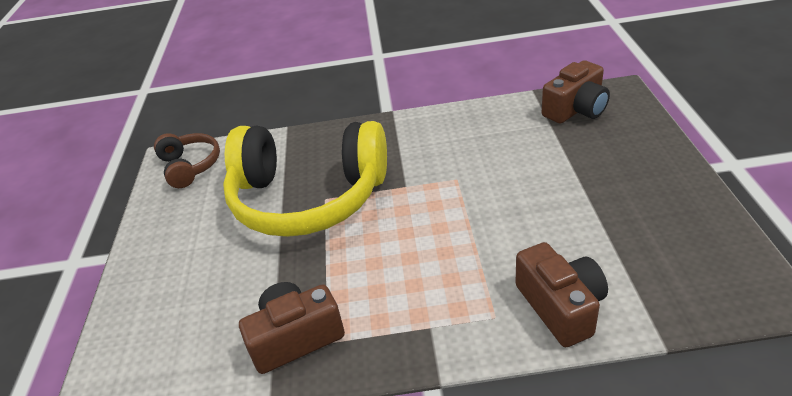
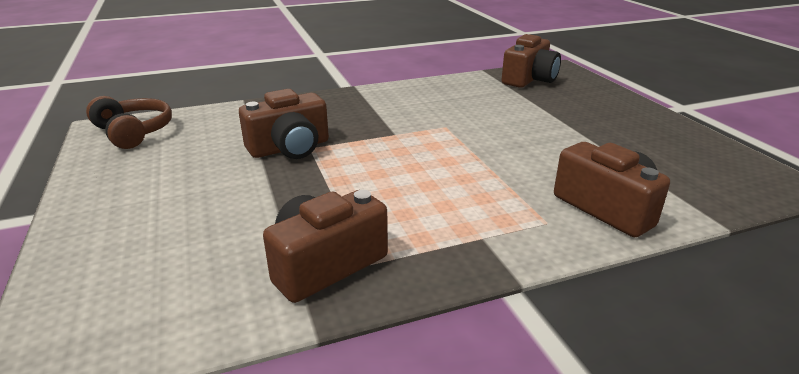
camera: 20 degrees left, 10 degrees down
(308, 198) = (290, 148): yellow headphones -> brown camera

